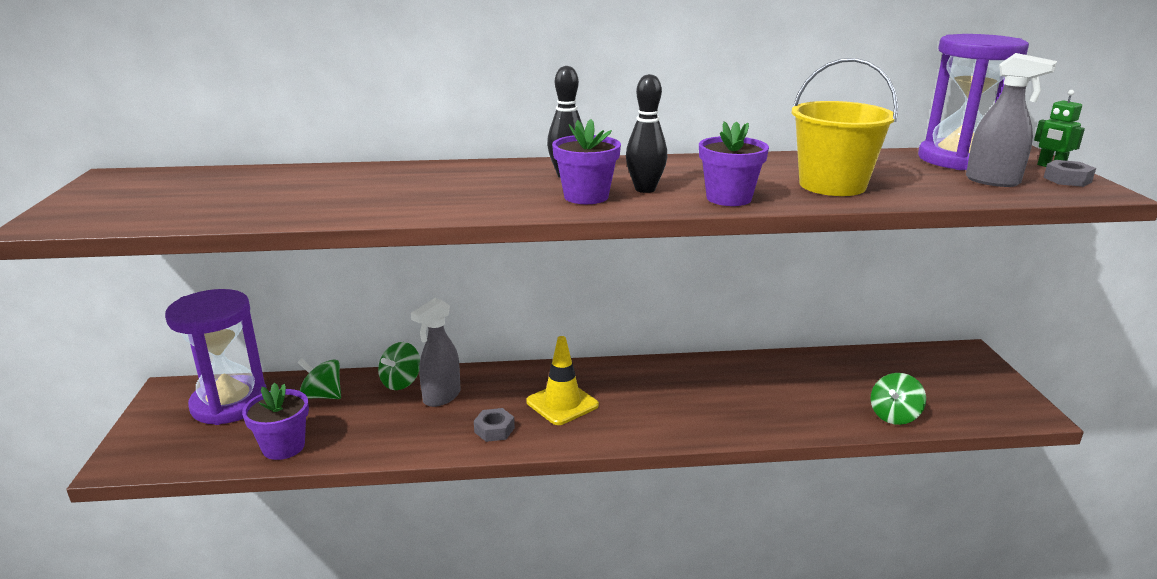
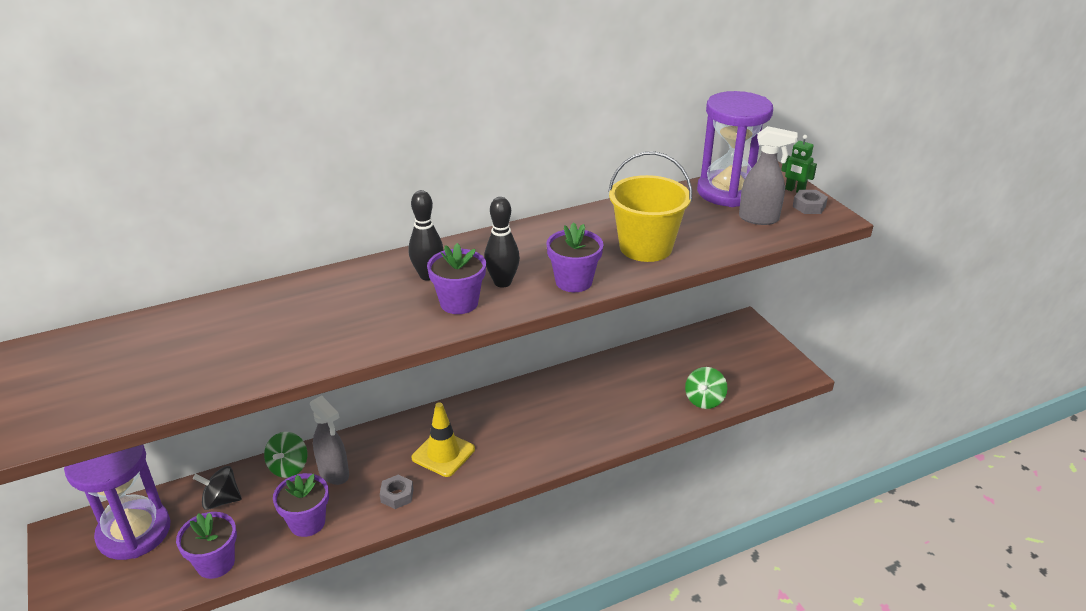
camera: 20 degrees left, 10 degrees up
(322, 396) = (221, 500): green spinning top -> black spinning top
(391, 433) = (307, 522): none -> purple flower pot
(441, 397) = (334, 474): grey spray bottle -> grey spray bottle turned 60 degrees counterclockwise

